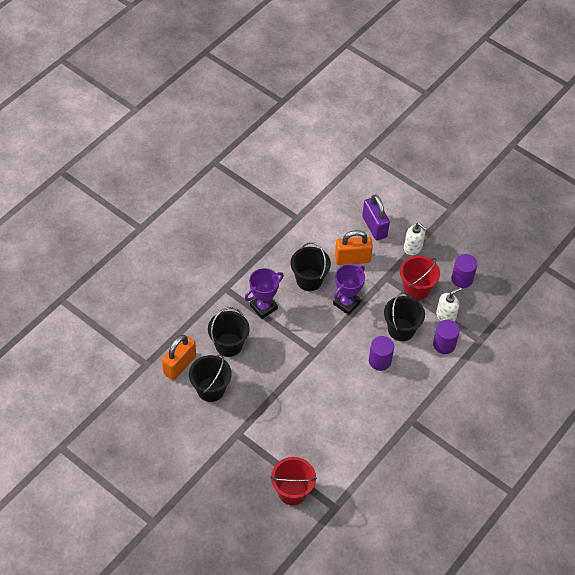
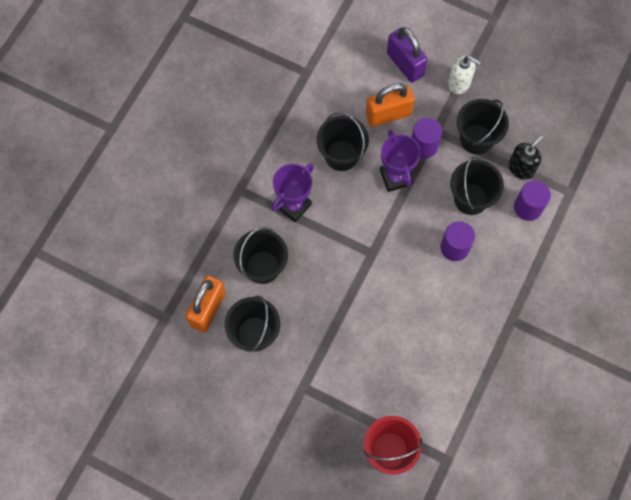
camera: 10 degrees left, 15 degrees up
(346, 303) = (395, 177): purple trophy -> purple trophy turned 45 degrees counterclockwise
(416, 289) = (476, 139): red bucket -> black bucket
(446, 316) = (521, 168): white soap dispenser -> black soap dispenser
(462, 279) = (529, 113): purple cylinder -> purple cylinder (423, 146)

